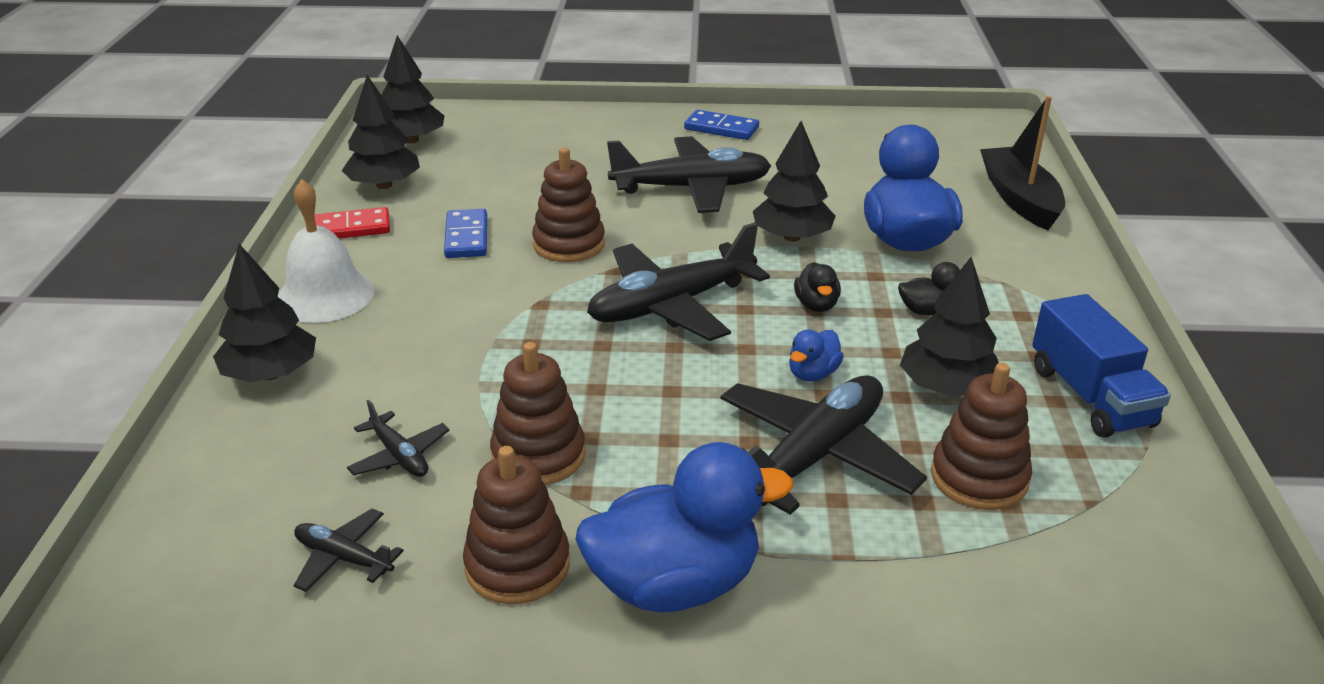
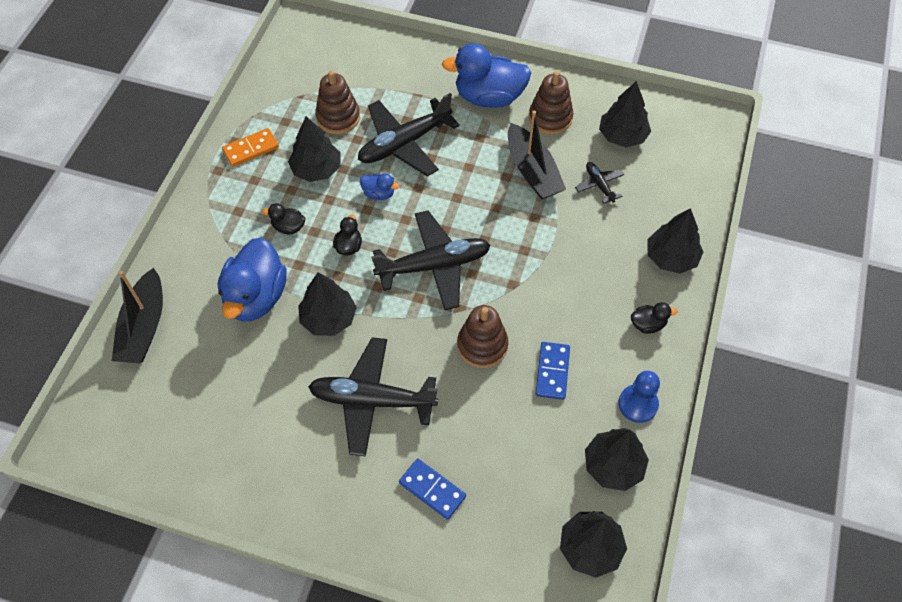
camera: 165 degrees left, 25 degrees up
(325, 295) = (648, 324): white bell -> black duck
(344, 558) = (622, 136): black plane -> black tree
(349, 228) = (638, 404): red domino -> blue pawn
(538, 455) = (532, 171): brown stacking toy -> black boat
(721, 128) = (308, 499): blue domino -> blue domino (432, 489)
(813, 374) = (379, 193): blue duck -> blue duck turned 60 degrees clockwise
(1090, 396) = (251, 149): blue truck -> orange domino

